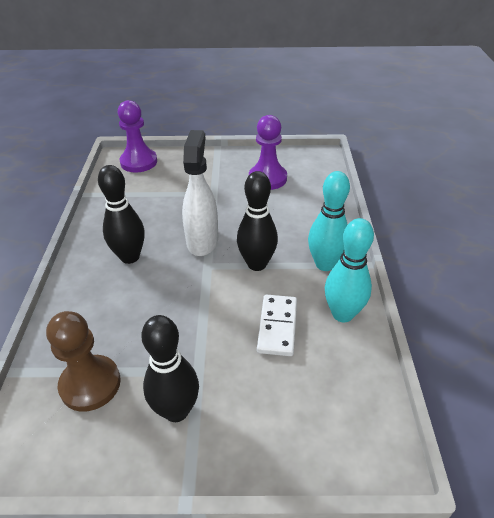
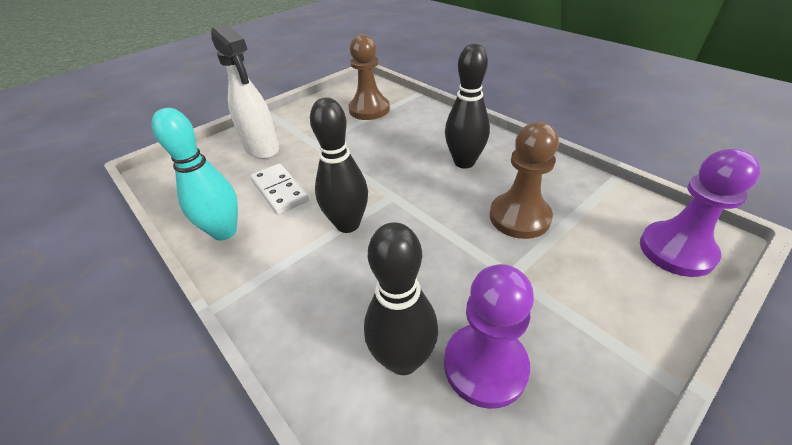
camera: 140 degrees right, 0 degrees up
(166, 208) = (519, 217): none -> brown pawn
(176, 410) = (307, 126): black bowling pin -> black bowling pin (403, 359)
(202, 241) = (428, 211): white spray bottle -> white spray bottle (262, 148)
(325, 264) = (273, 270): turquoise bowling pin -> none

